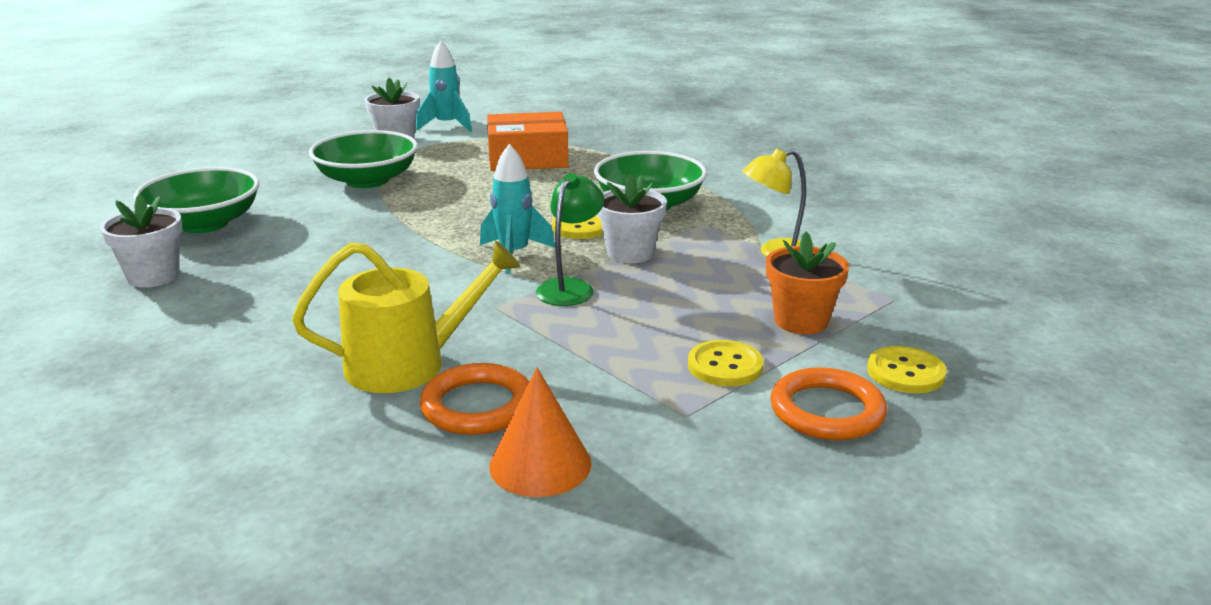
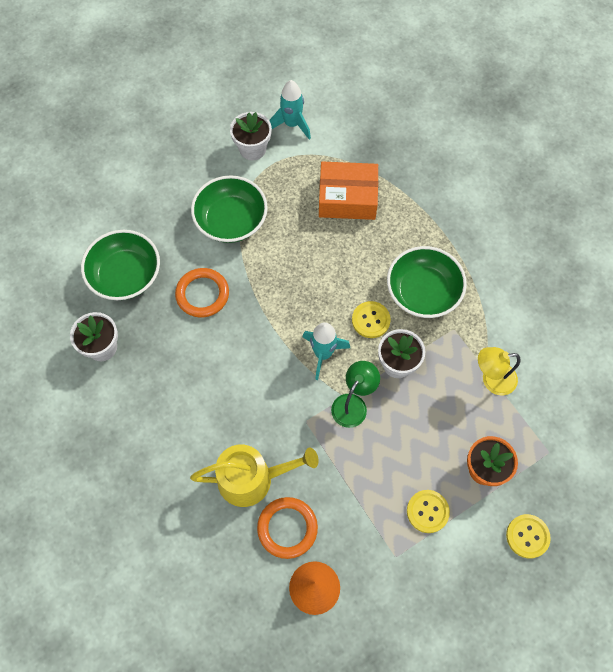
camera: 10 degrees right, 40 degrees up
(827, 411) = (472, 566): orange ring -> orange ring (202, 294)

